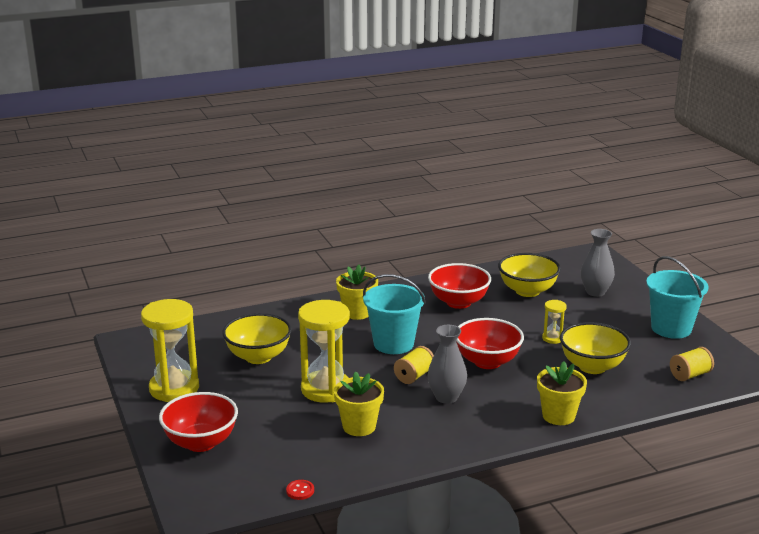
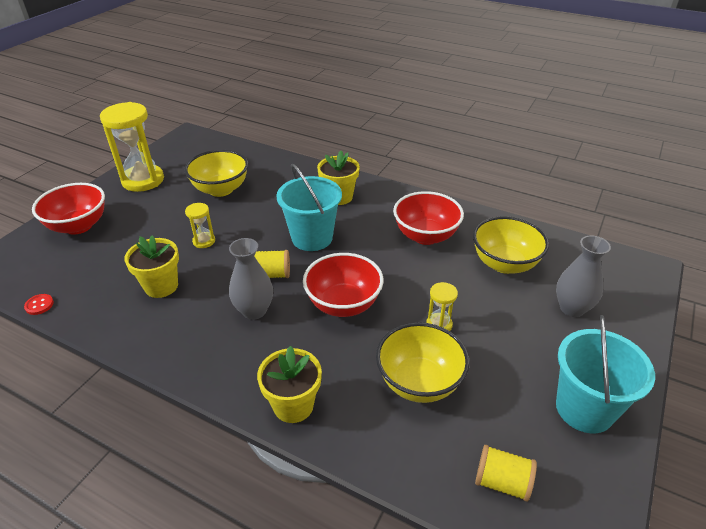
camera: 50 degrees right, 15 degrees up
(325, 389) = (204, 241): yellow hourglass -> yellow hourglass, size x0.47

